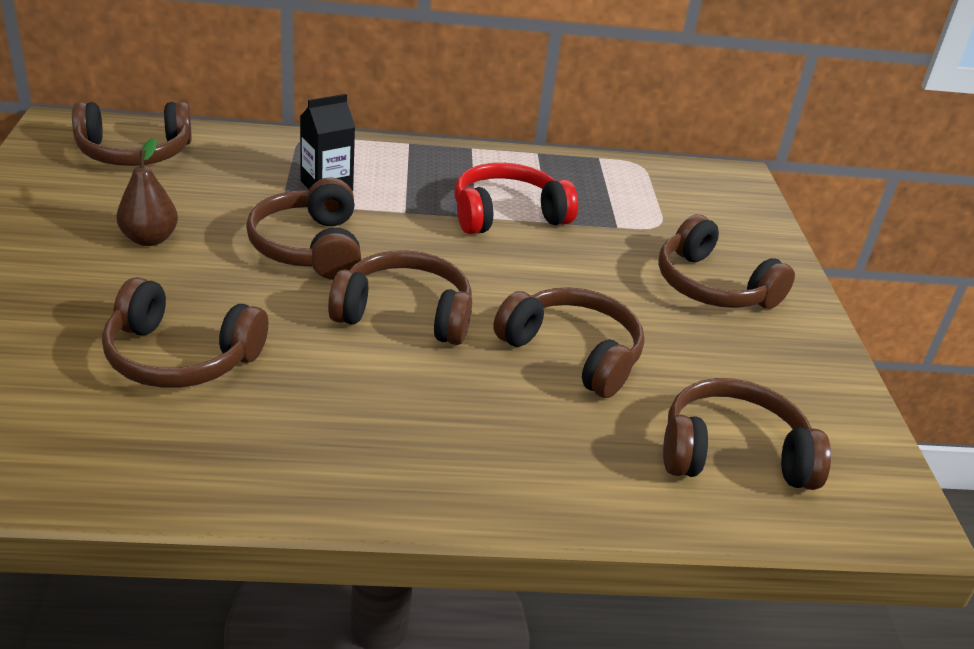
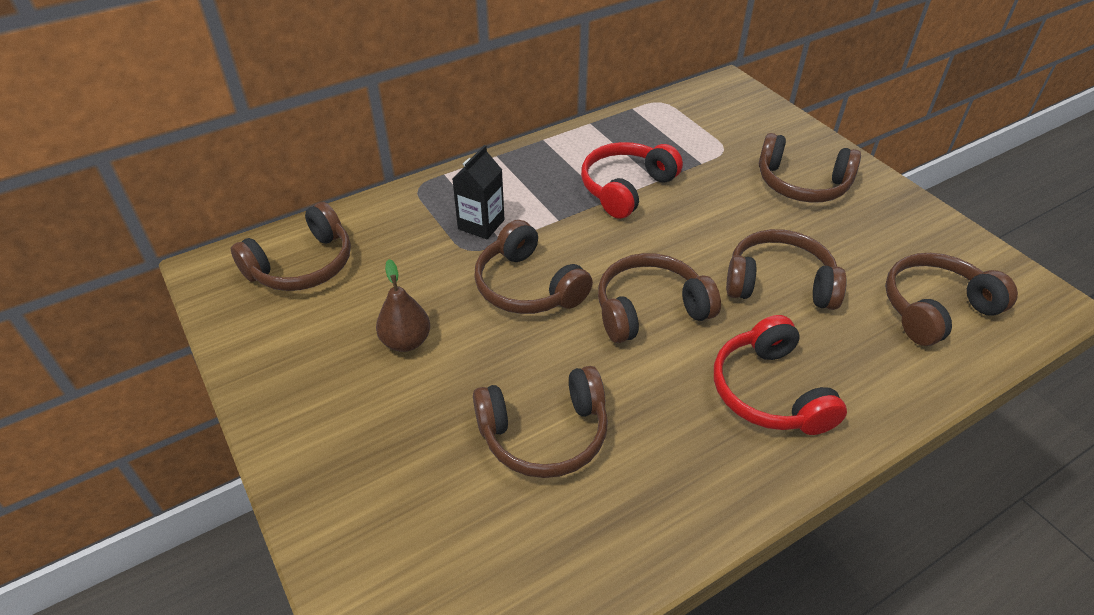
camera: 25 degrees left, 10 degrees up
(442, 431) = (769, 392): none -> red headphones

